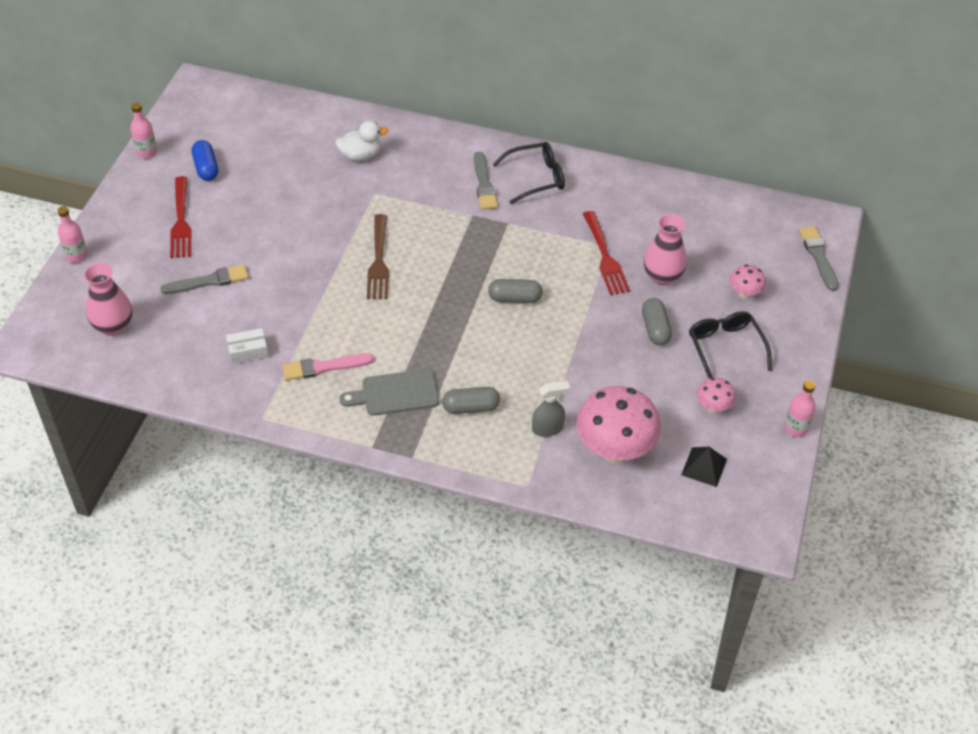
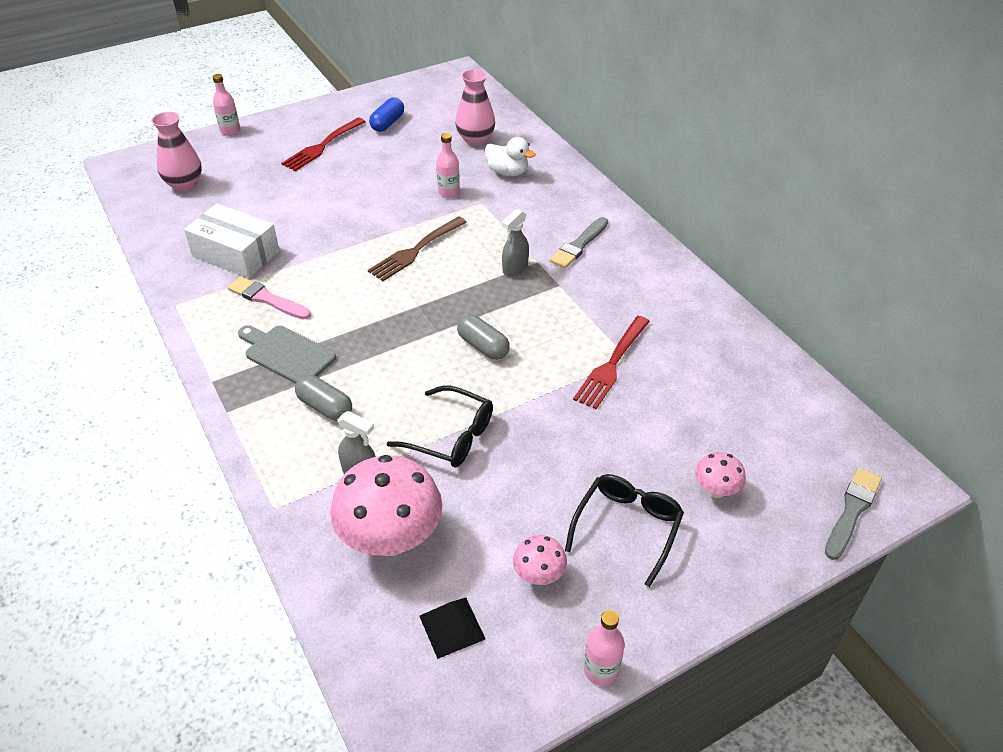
camera: 45 degrees right, 5 degrees down
(146, 152) = (364, 95): pink bottle -> pink bottle (448, 192)
(209, 281) = (282, 193): grey brush -> none
(248, 351) = (236, 254): white box -> white box, size x1.93
(464, 230) = (515, 268): none -> grey spray bottle
(535, 178) = (631, 265): black glasses -> black glasses (450, 436)
(655, 329) = (577, 458): grey capsule -> none
(662, 276) = (646, 417): pink vase -> pink vase (475, 139)

